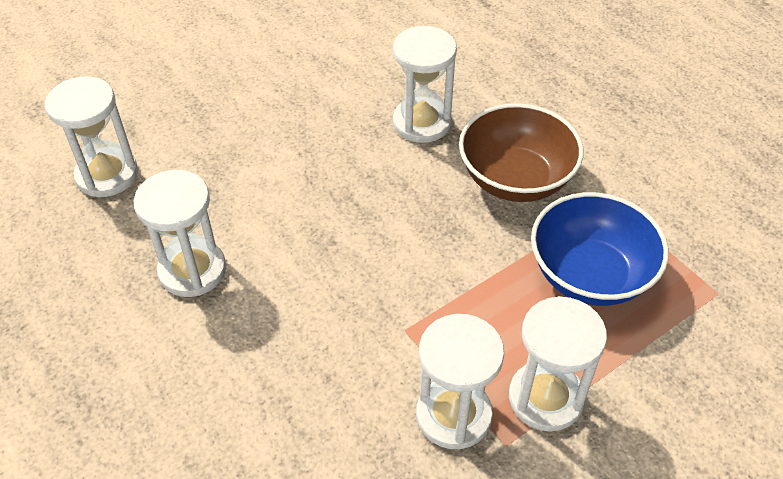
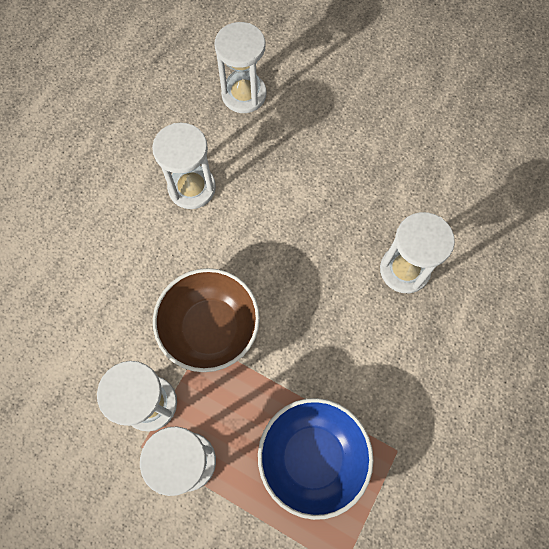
camera: 65 degrees right, 20 degrees up
(515, 179) = (382, 365): brown bowl -> brown bowl (210, 328)

